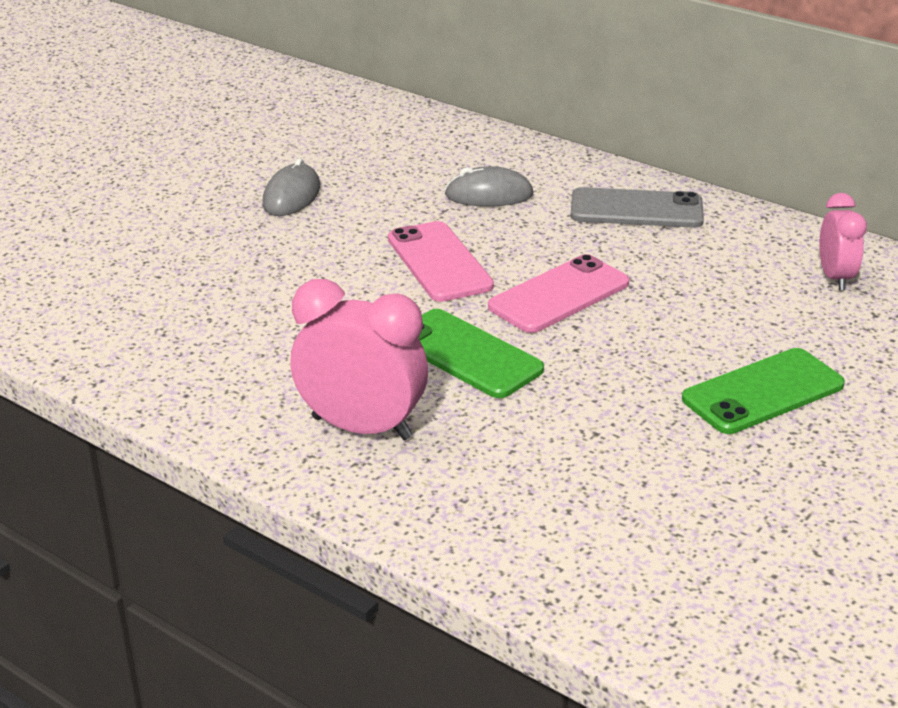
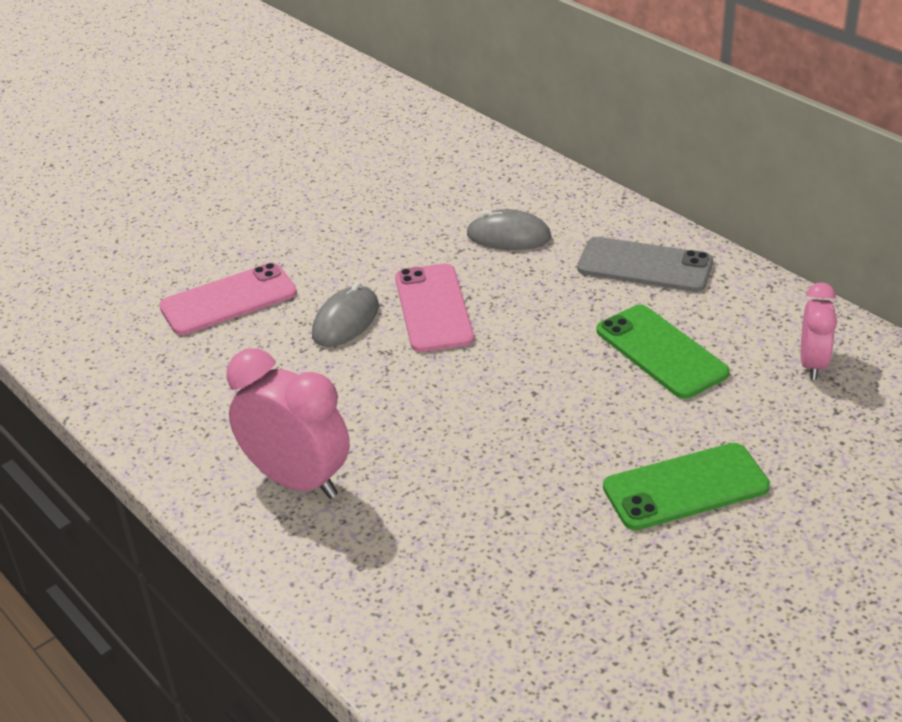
camera: 15 degrees right, 5 degrees up
(291, 196) = (326, 222): grey mouse -> grey mouse (346, 321)
(467, 354) = (421, 412): green phone -> green phone (661, 352)
(559, 295) = (532, 356): pink phone -> pink phone (228, 300)

